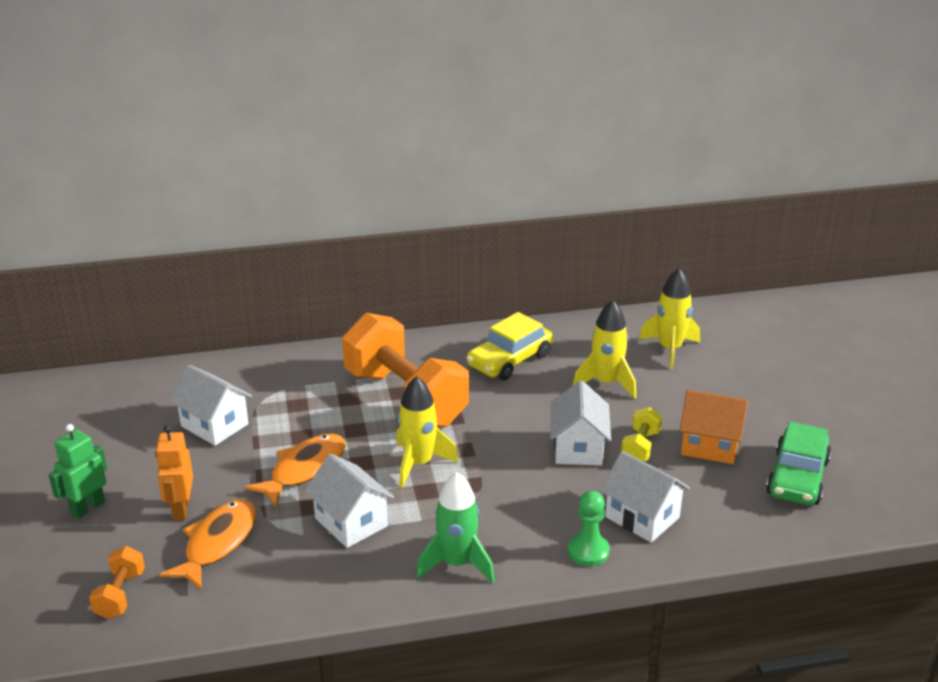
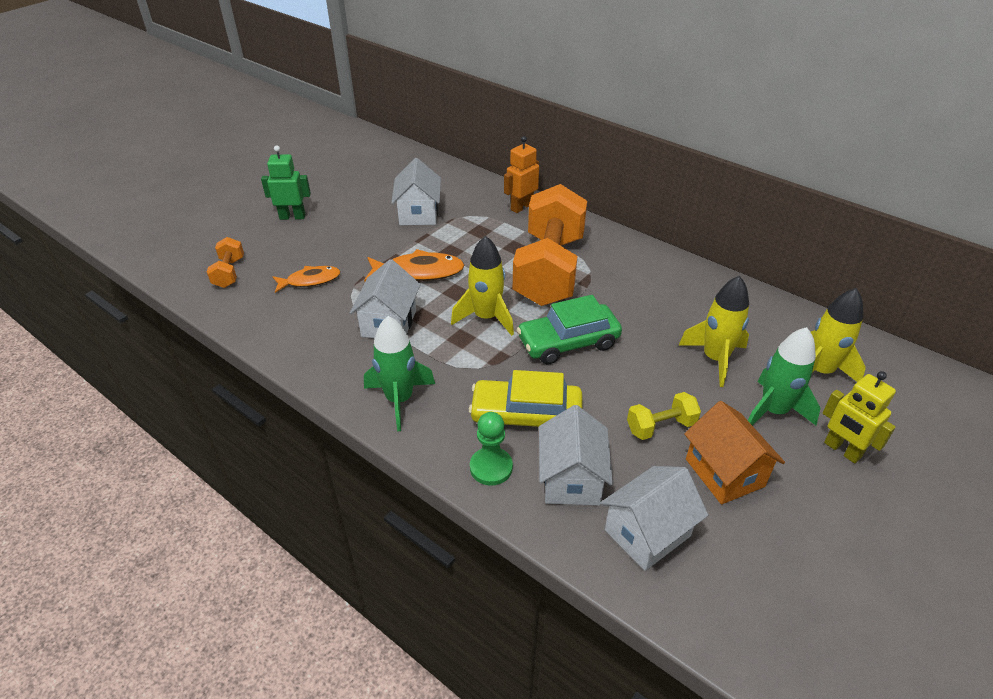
camera: 50 degrees right, 10 degrees up
(120, 595) = (229, 273): orange dumbbell -> orange dumbbell turned 60 degrees counterclockwise
(181, 509) = (326, 248): orange robot -> orange robot (521, 207)
(217, 543) = (310, 280): orange fish -> orange fish, size x0.67
(510, 360) = (665, 292): yellow car -> yellow car (526, 416)
(578, 448) = (610, 389): white house -> white house (647, 533)
(681, 391) = (773, 411): none -> green rocket
(743, 387) = (842, 450): none -> yellow robot
(797, 478) = (766, 567): green car -> green car (568, 342)

